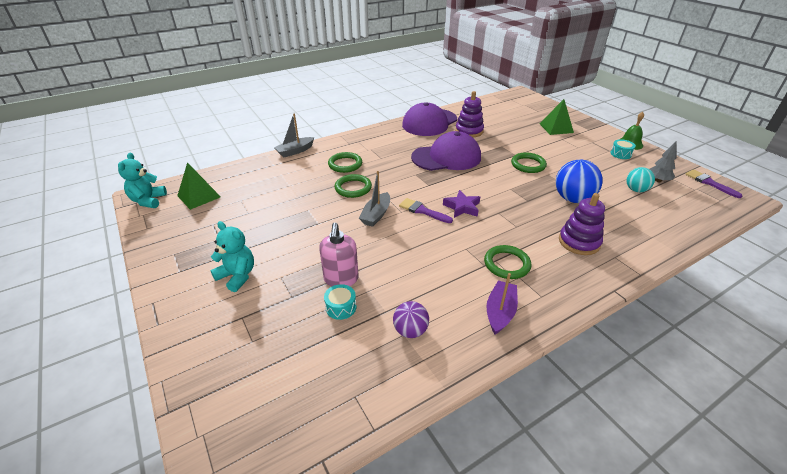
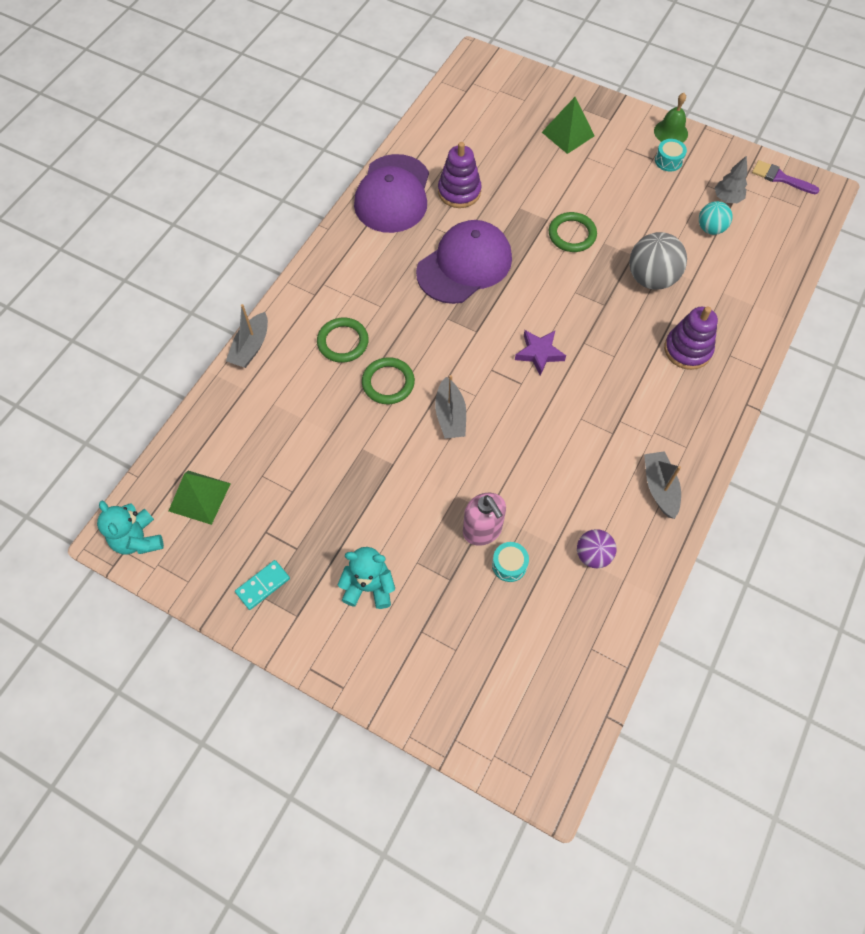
camera: 30 degrees left, 25 degrees up
(180, 247) = (263, 585): none -> turquoise domino
(422, 211) = (498, 382): purple brush -> none
(500, 312) = (659, 488): purple boat -> grey boat
(506, 264) = (633, 420): green ring -> none
(572, 199) = (651, 278): blue ball -> grey ball

